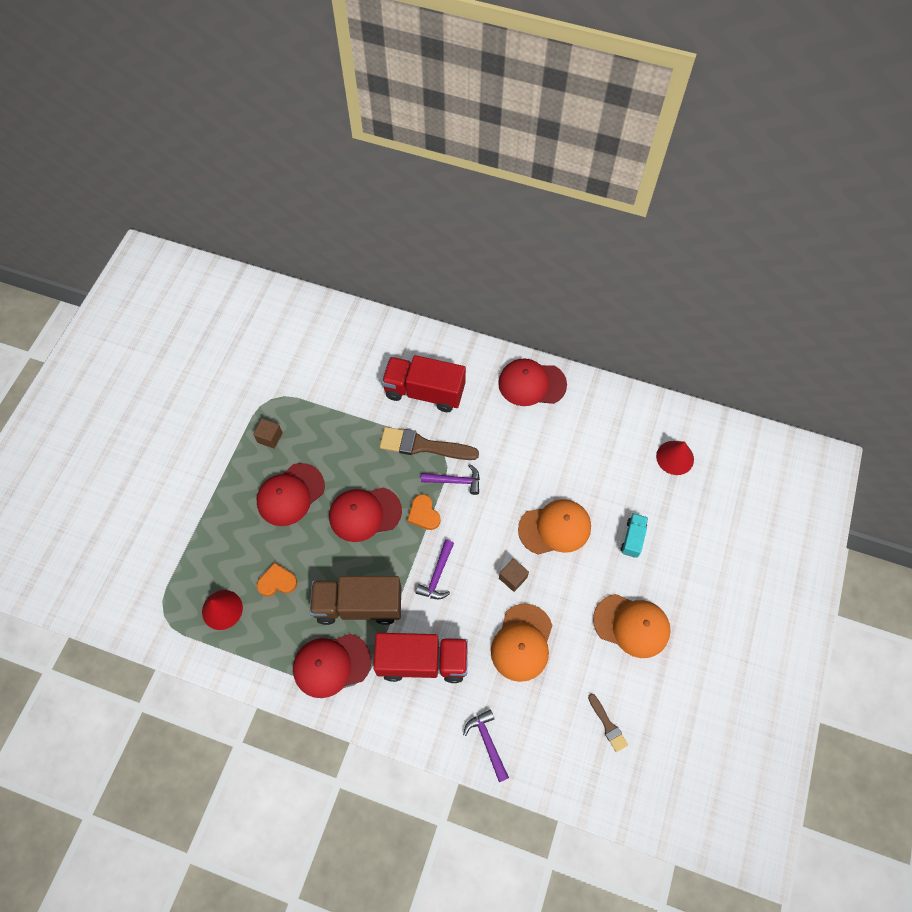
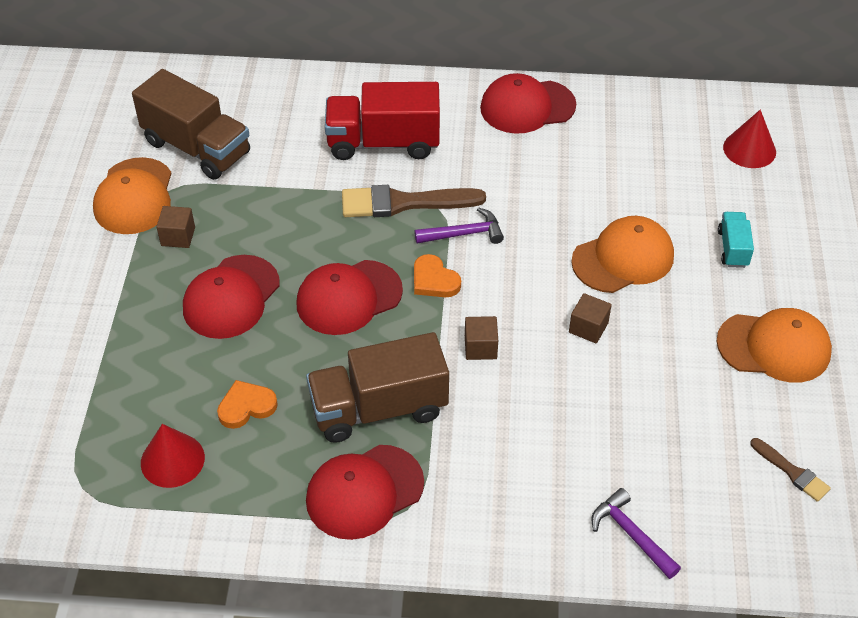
camera: 15 degrees left, 15 degrees down
(301, 367) = (197, 148): none -> brown truck
(422, 661) = (498, 456): red truck -> none
(437, 575) = (480, 347): purple hammer -> brown cube
(522, 642) = (632, 401): orange cap -> orange cap (134, 196)

